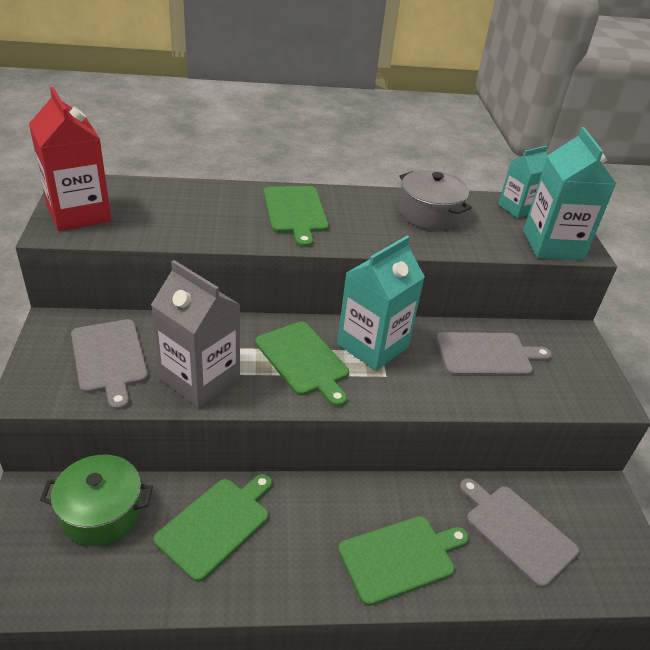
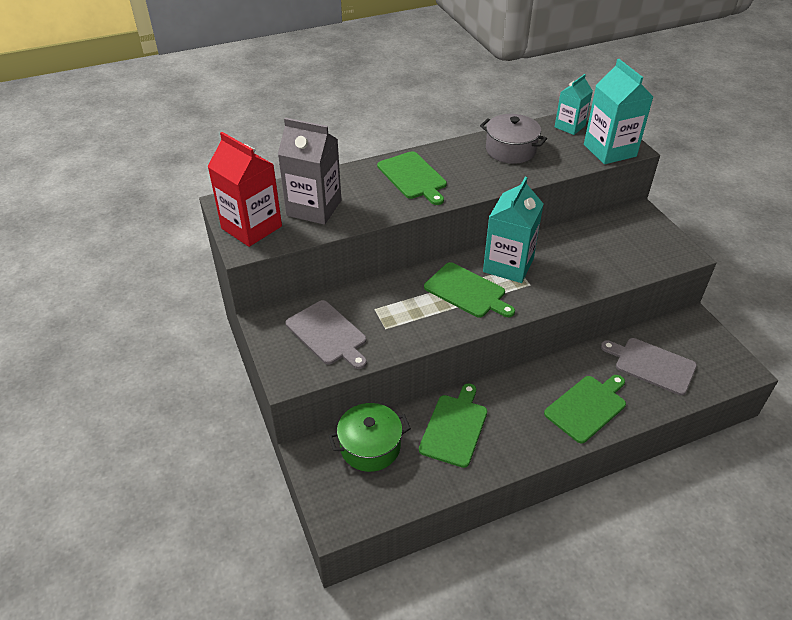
camera: 15 degrees left, 5 degrees up
(200, 379) = (403, 328): grey carton -> grey carton (314, 208)
(487, 355) = (589, 247): grey cutting board -> none

